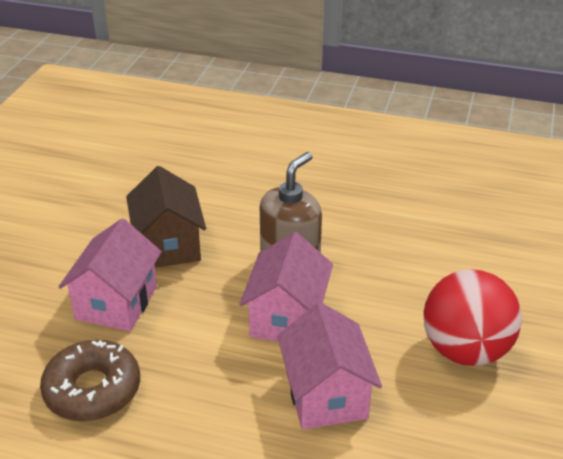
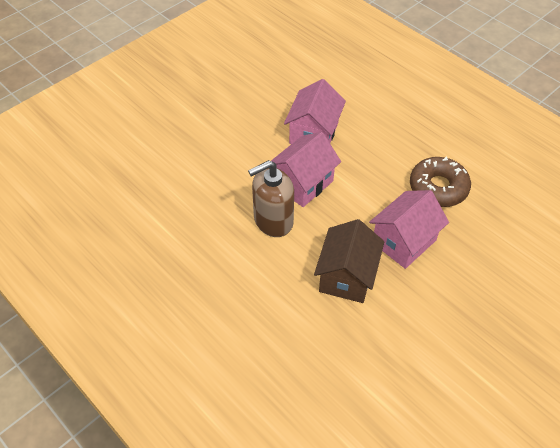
camera: 150 degrees left, 15 degrees up
(465, 350) = (223, 124): red ball -> none

